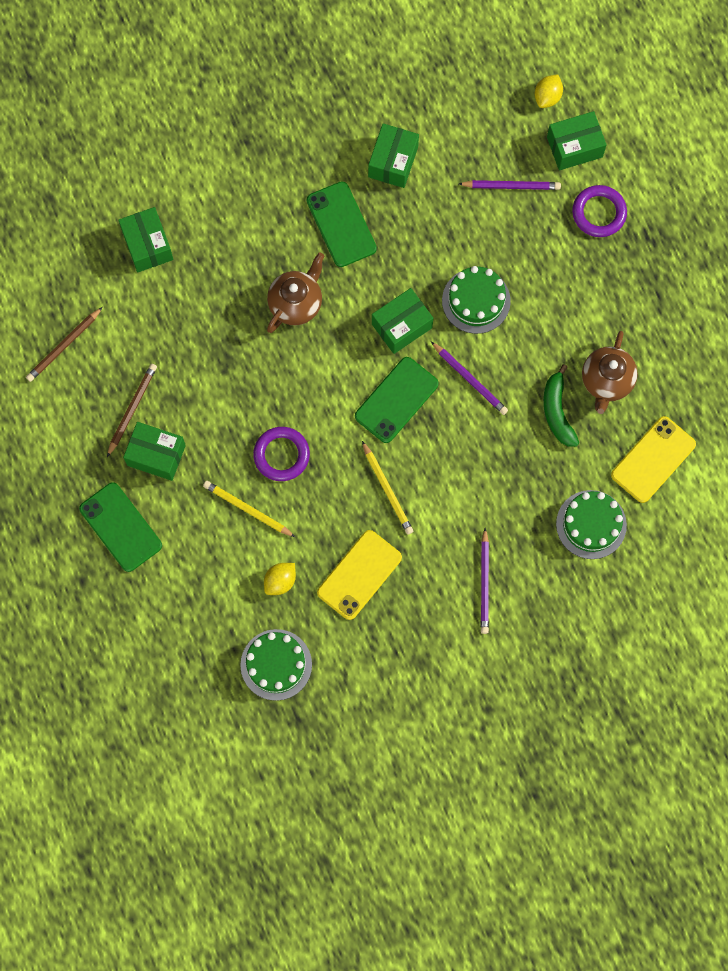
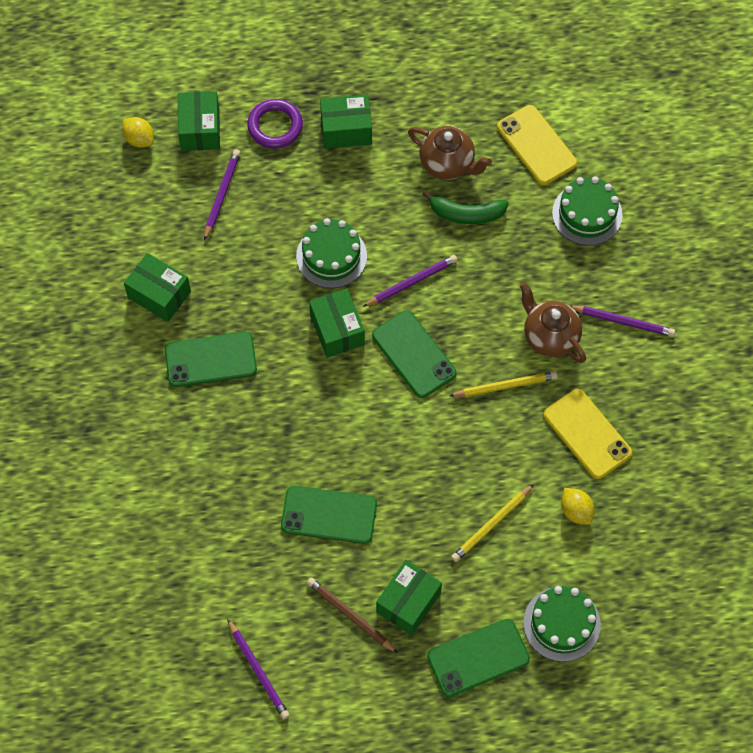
camera: 75 degrees left, 10 degrees down
(64, 346) = (258, 671): brown pencil -> purple pencil
(147, 245) = (171, 556): green box -> green box (346, 130)
(220, 366) = (329, 515): none -> green phone
(276, 664) = (662, 536): green cake -> green cake (561, 624)
(281, 455) = (442, 477): purple ring -> none
(296, 303) = (282, 424): brown teapot -> brown teapot (550, 337)

